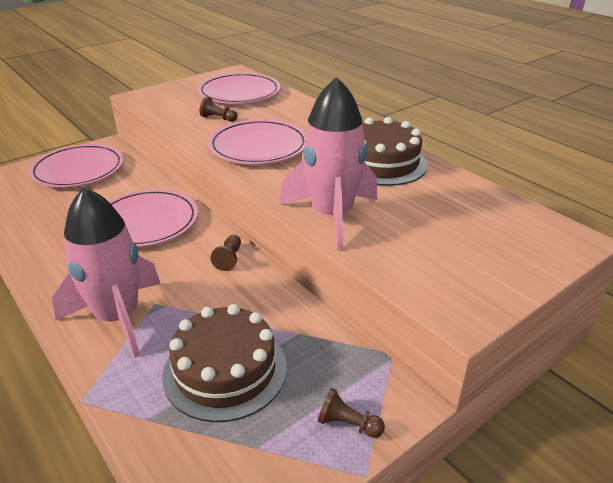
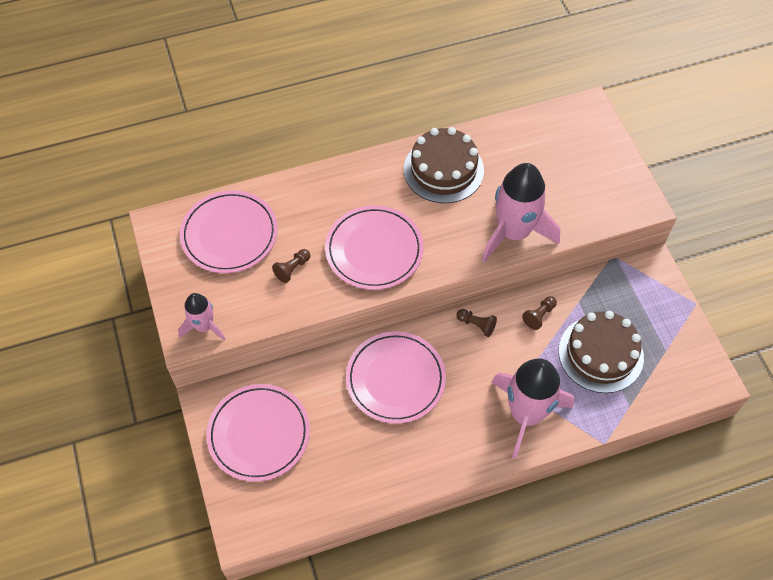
camera: 70 degrees left, 25 degrees up
(149, 99) = (204, 326): none -> pink rocket
(347, 424) = (661, 300): brown pawn -> brown pawn (539, 316)

